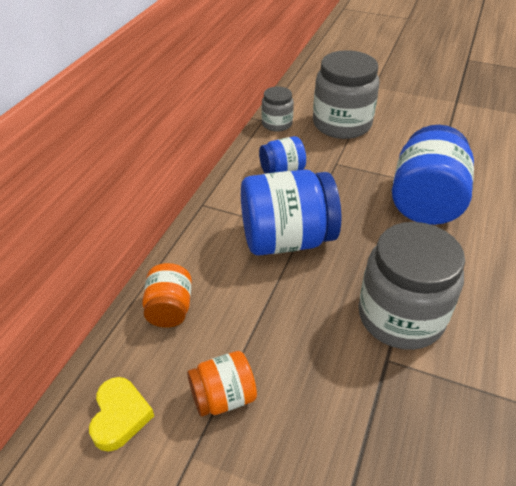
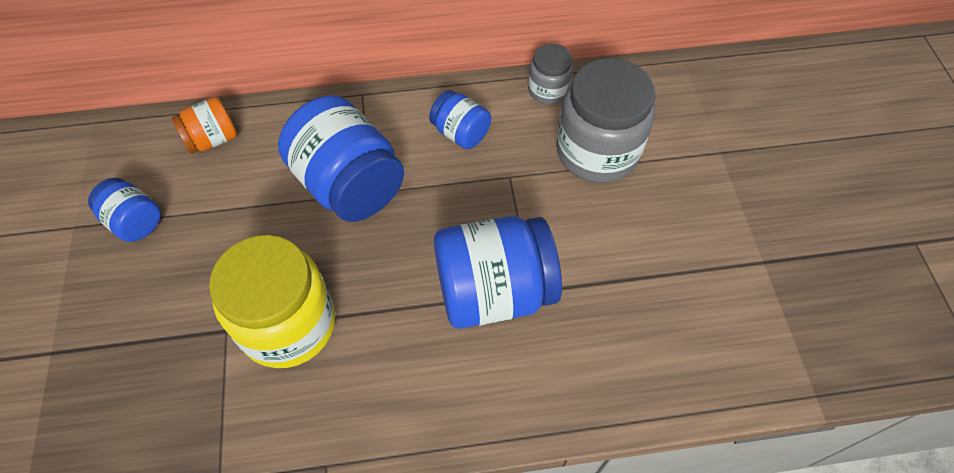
camera: 60 degrees right, 15 degrees up
(120, 416) = (93, 164): yellow heart -> none
(223, 397) = (135, 221): orange jar -> blue jar
(400, 316) = (288, 324): grey jar -> yellow jar

